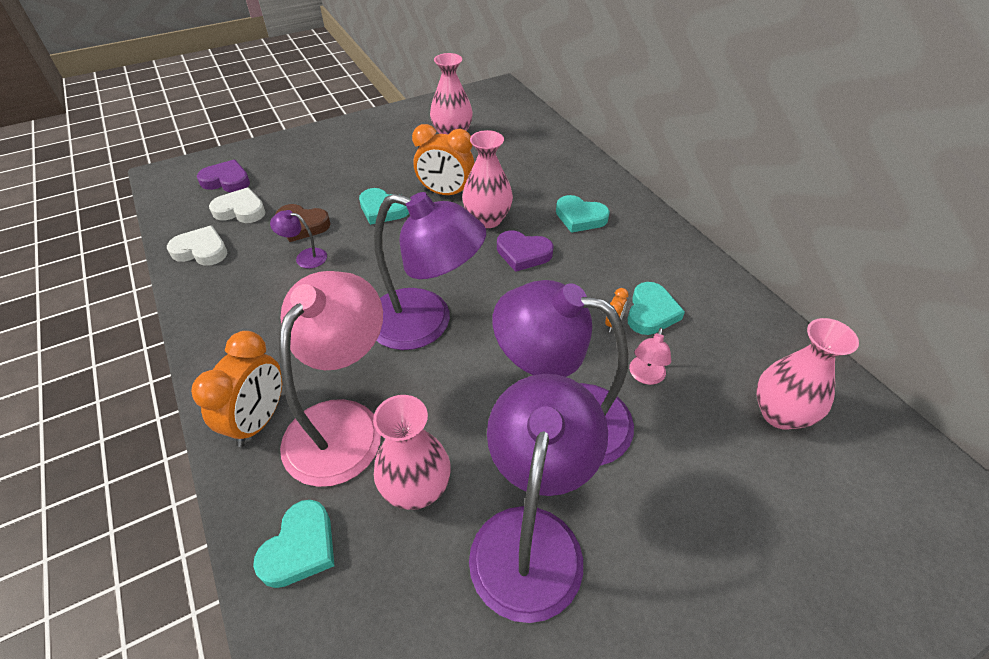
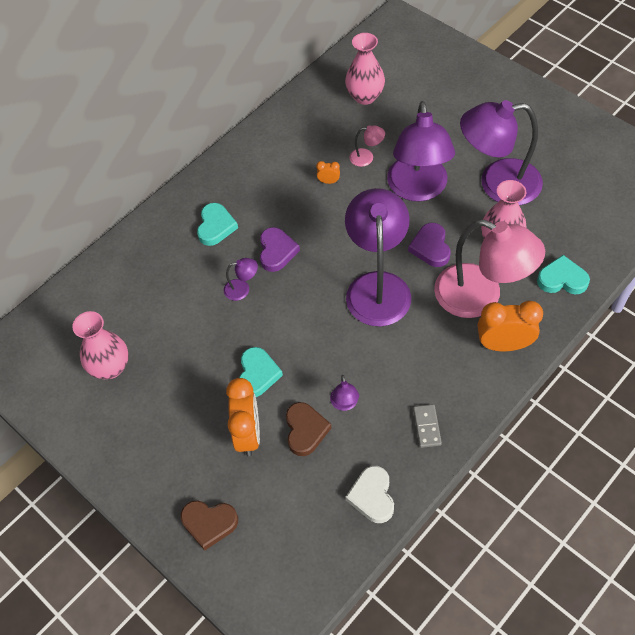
camera: 105 degrees left, 10 degrees up
(227, 181) = (263, 547): purple heart -> purple heart (431, 247)
(227, 309) = (426, 426): none -> grey domino
(240, 210) = (305, 499): white heart -> none
(273, 159) = (209, 523): none -> brown heart
(343, 423) = (480, 297): pink lamp -> pink lamp turned 150 degrees counterclockwise
(446, 193) = (215, 334): orange clock -> orange clock (248, 434)
(487, 219) = (242, 289): pink vase -> purple lamp
(651, 312) = (308, 164): turquoise heart -> none

